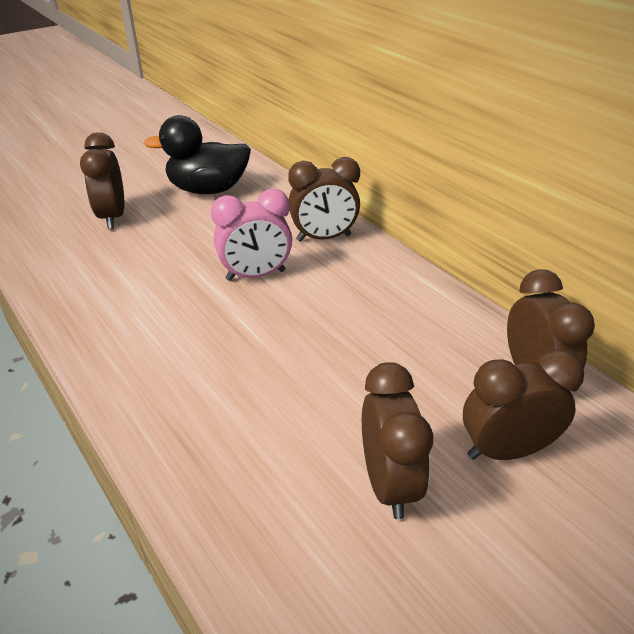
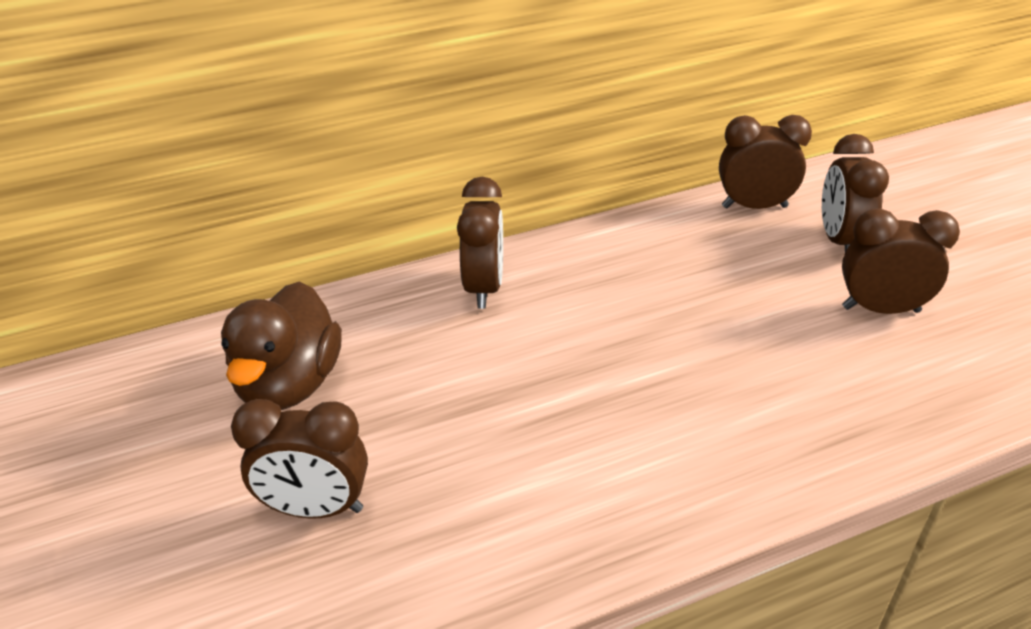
camera: 75 degrees left, 0 degrees up
(208, 190) = (290, 384): black duck -> brown duck
(256, 275) = (547, 356): pink clock -> none

